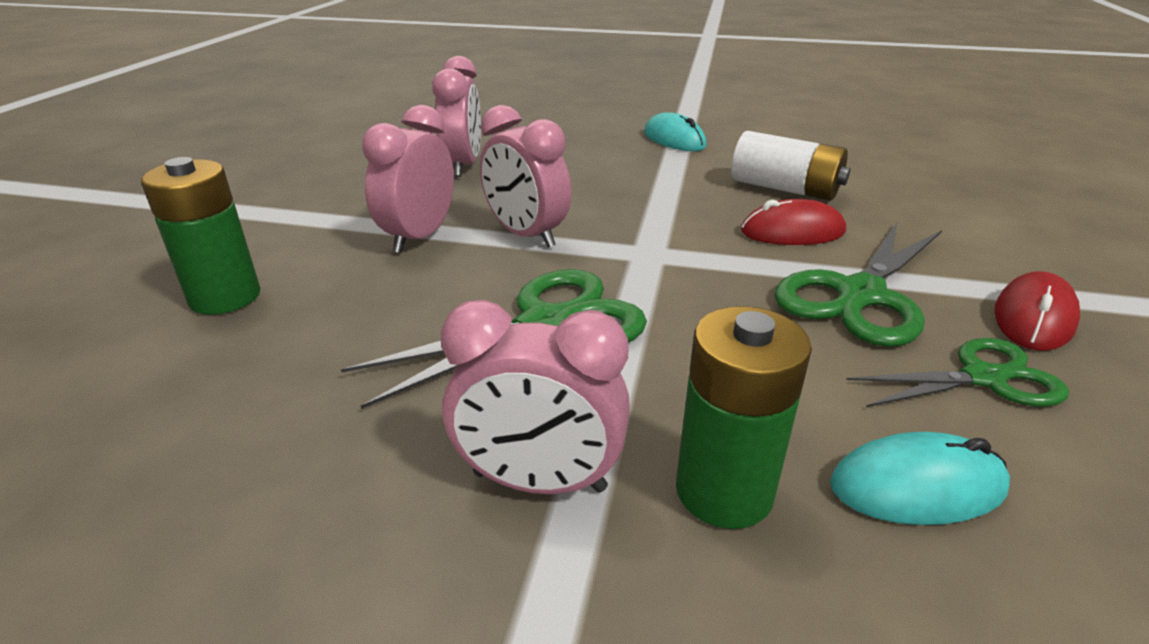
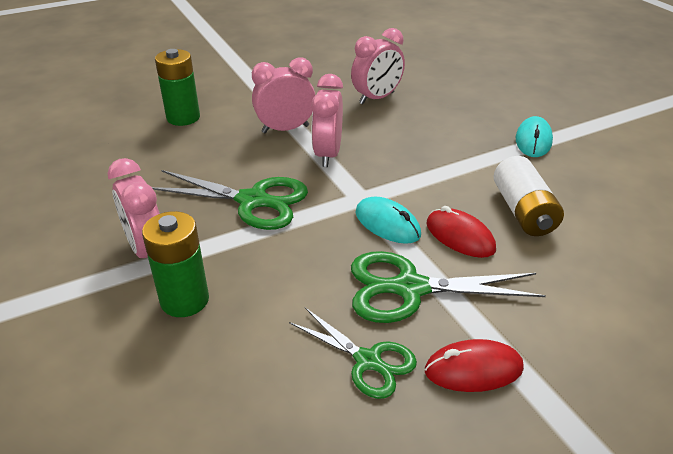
camera: 50 degrees right, 5 degrees up
(917, 486) = (241, 358): turquoise mouse -> turquoise mouse (387, 224)

